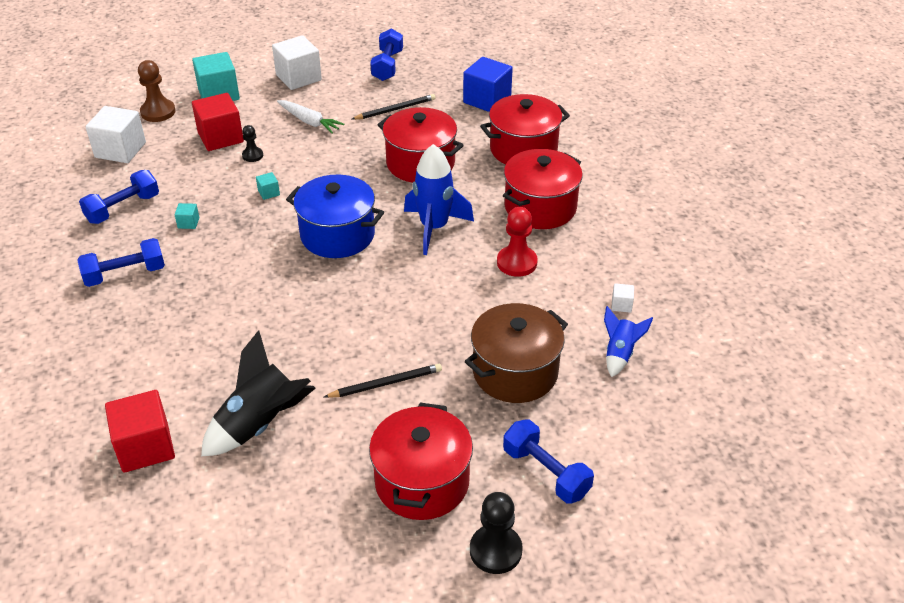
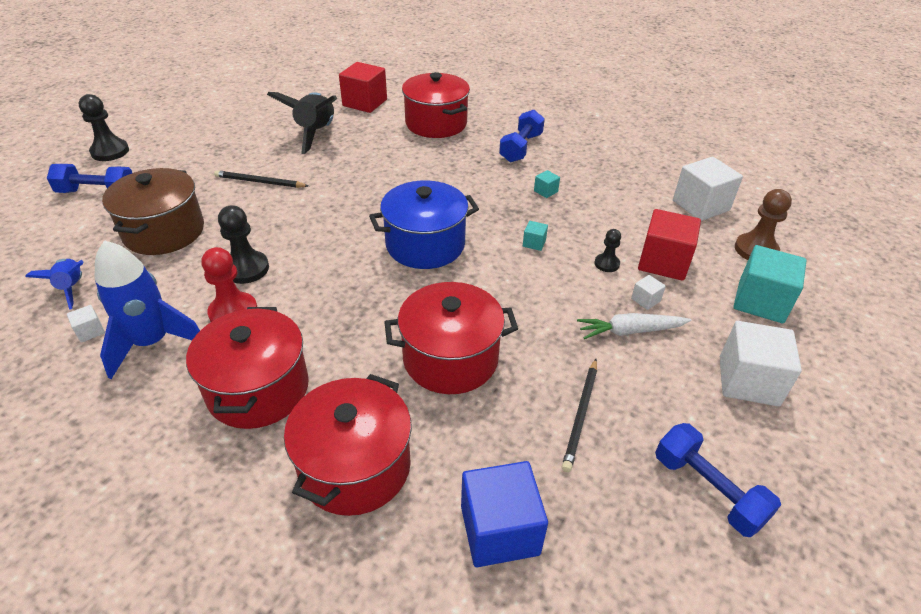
camera: 135 degrees right, 0 degrees up
(123, 208) = (604, 175): blue dumbbell -> none
(272, 128) = (645, 300): none -> white cube
(385, 383) = (260, 182): black pencil -> black pencil turned 75 degrees clockwise
(422, 482) = (184, 155): red pot -> red pot (436, 123)
(434, 228) = (349, 298): blue rocket -> blue rocket (152, 343)
(479, 292) = (246, 269): none -> black pawn

